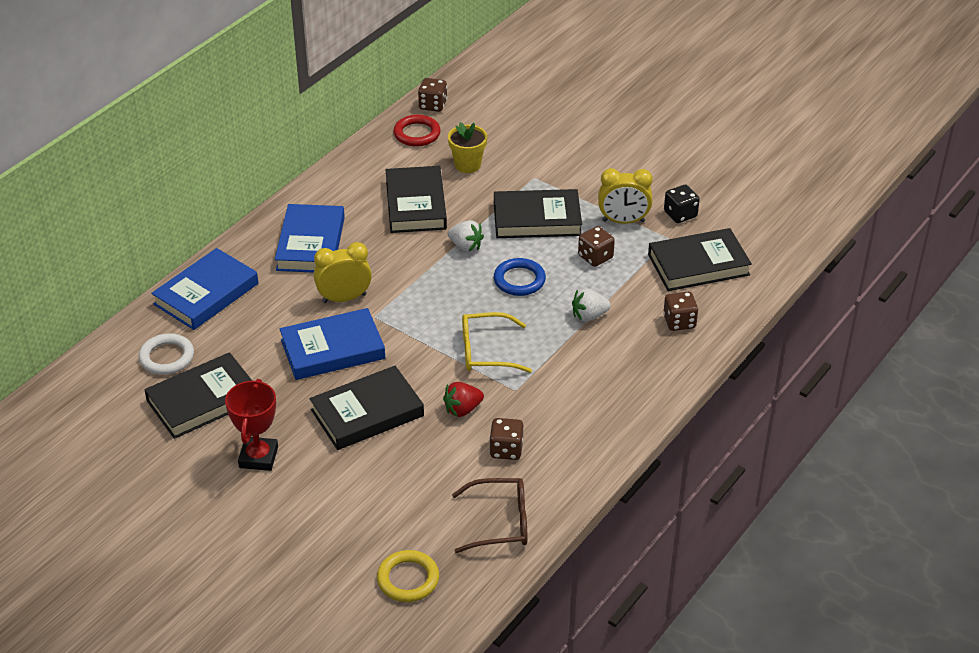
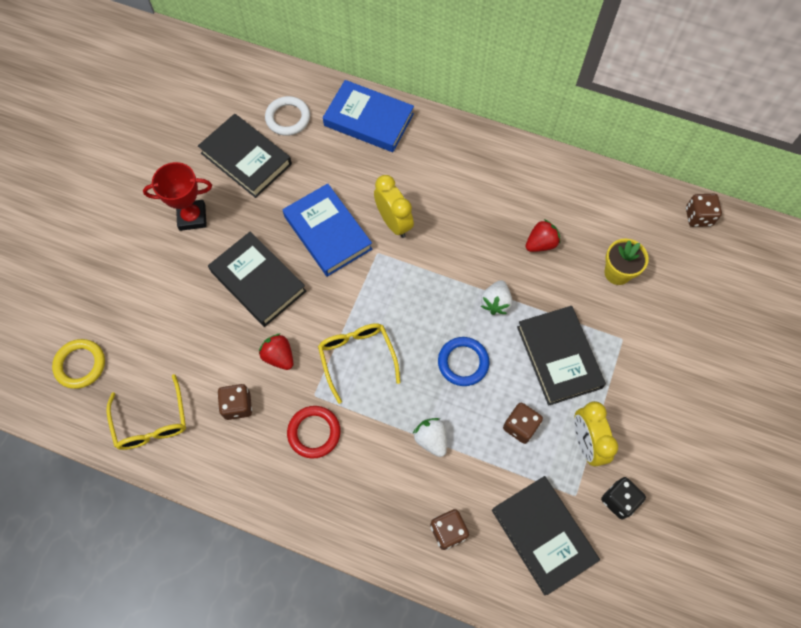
camera: 75 degrees right, 25 degrees up
(311, 244) = (456, 175): blue book -> none
(416, 204) = (541, 243): black book -> red strawberry
(417, 134) = (647, 215): red ring -> red ring (314, 432)
(500, 522) = (151, 422): brown glasses -> yellow glasses

